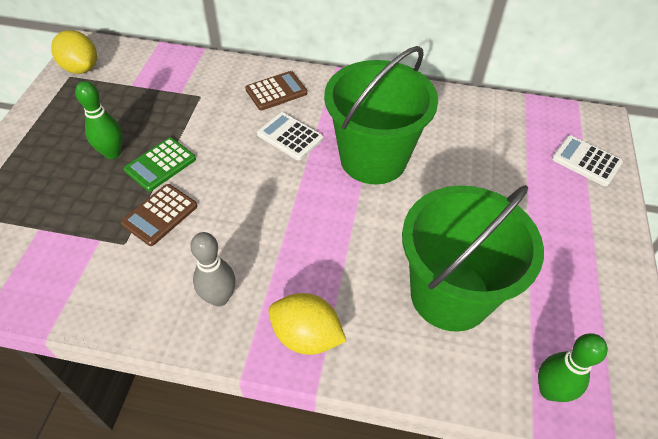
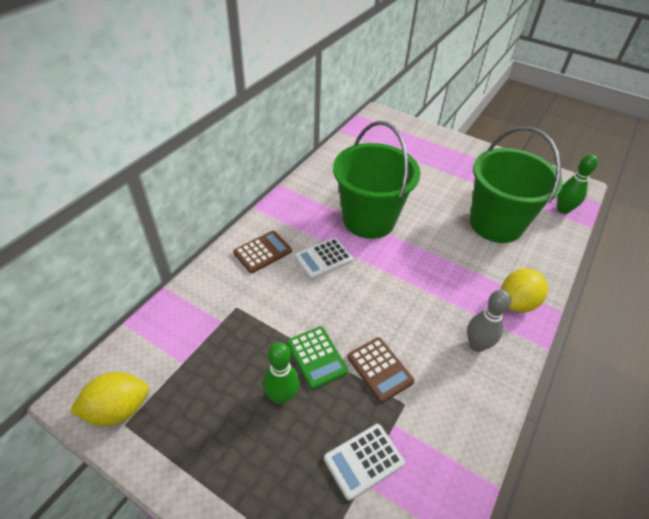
camera: 70 degrees left, 5 degrees down
(276, 91) = (262, 252): brown calculator -> brown calculator turned 60 degrees clockwise
(586, 161) = (409, 132): white calculator -> white calculator (363, 461)

